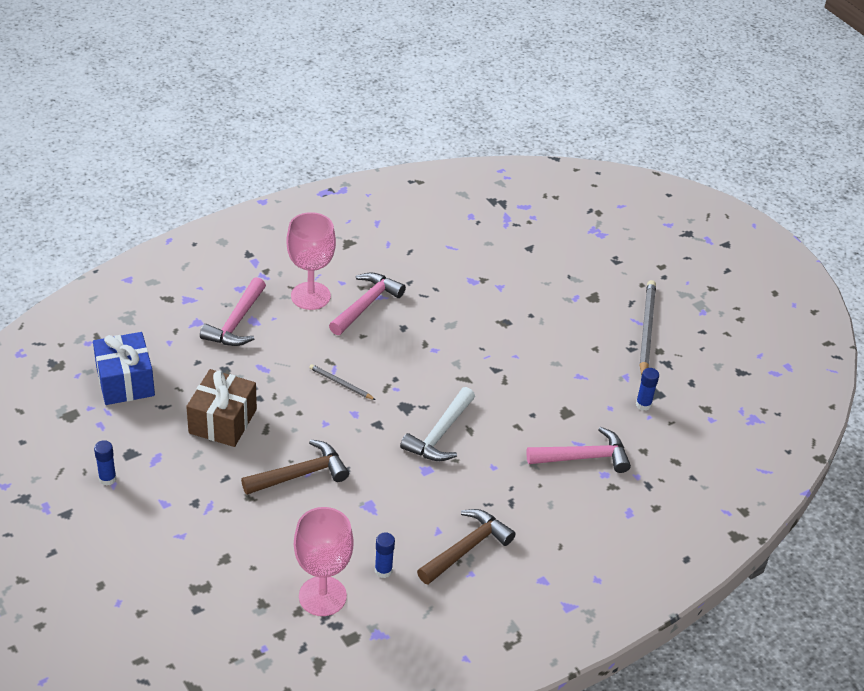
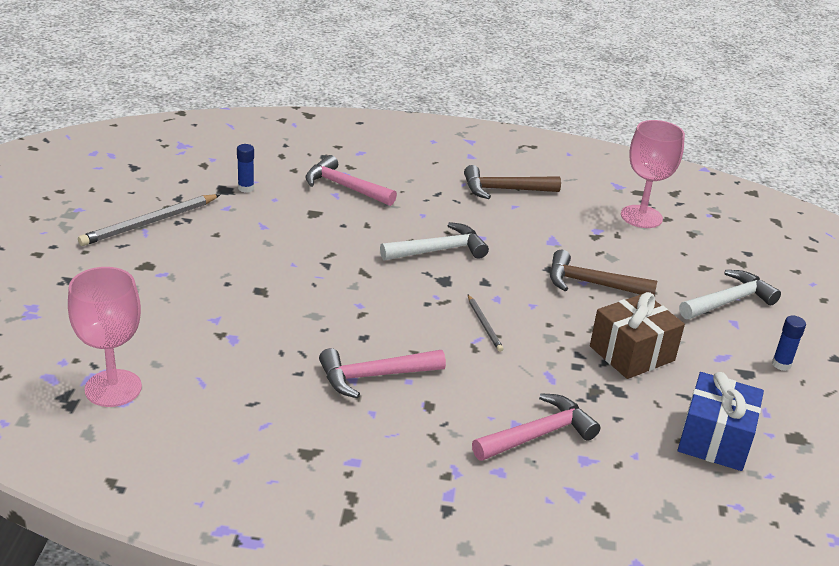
camera: 140 degrees left, 10 degrees down
(181, 527) = (729, 301): none -> white hammer
(310, 296) = (424, 417): pink goblet -> pink goblet (113, 388)
(383, 570) = (581, 207): blue glue stick -> none

